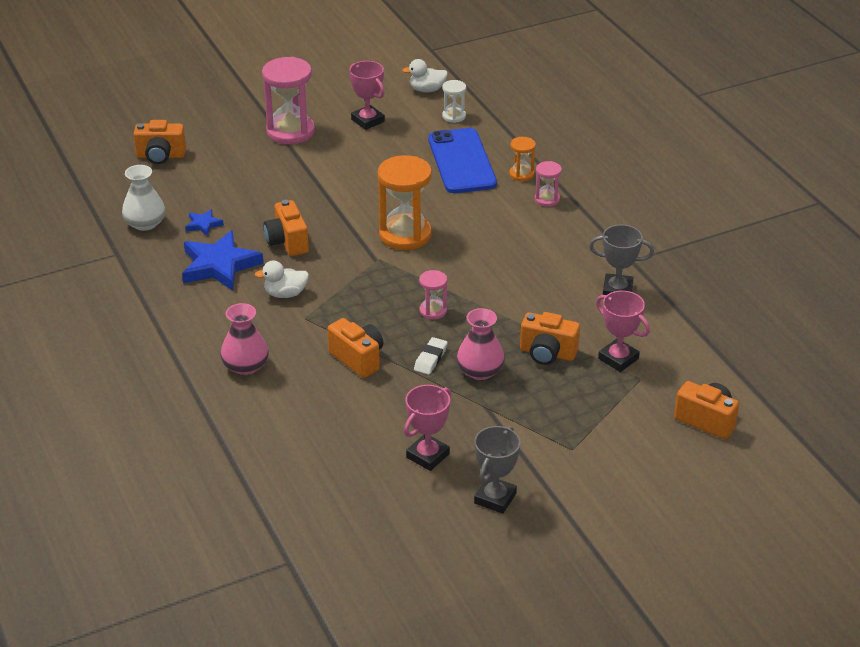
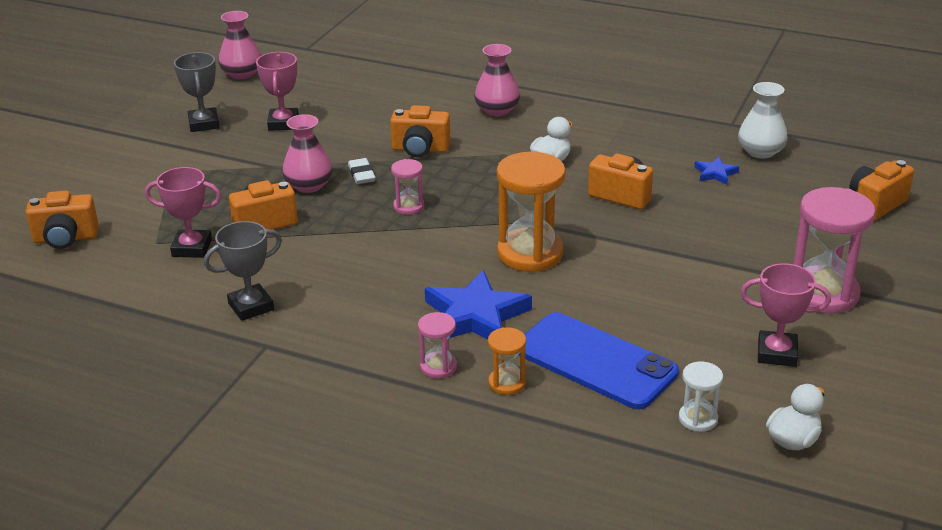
camera: 140 degrees right, 5 degrees down
(219, 265) = (640, 154): blue star -> blue star (475, 316)
(392, 558) = (242, 73): none -> pink vase

